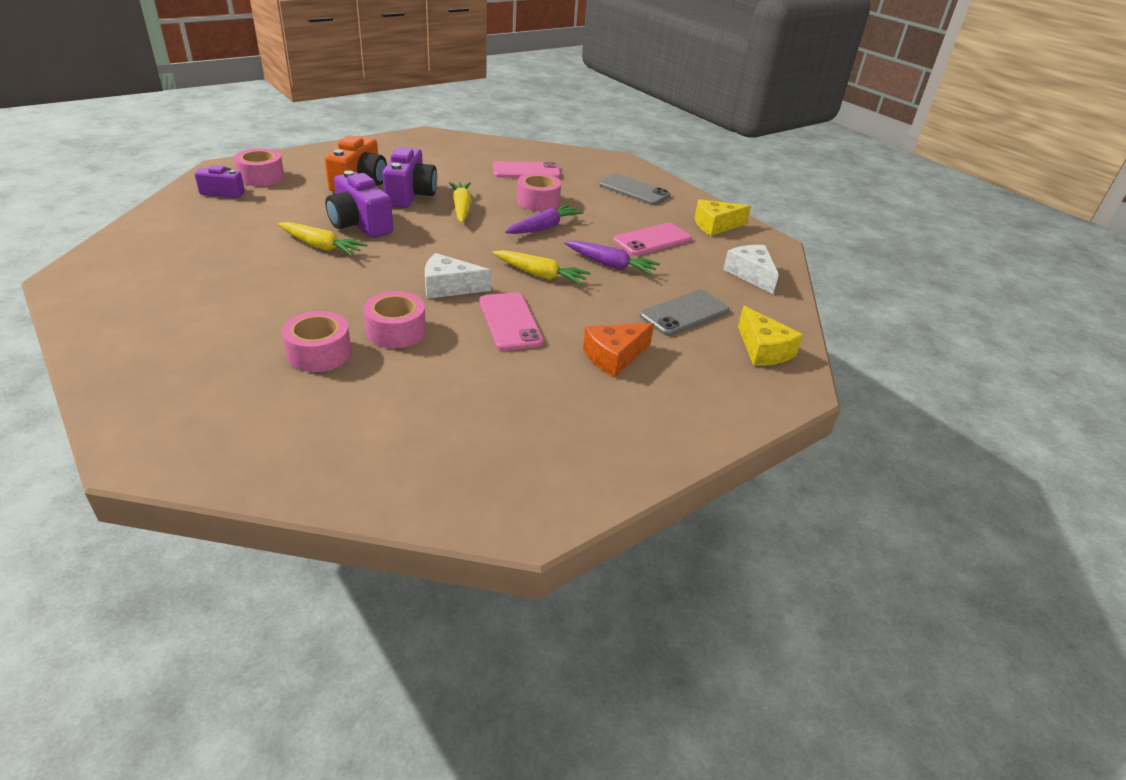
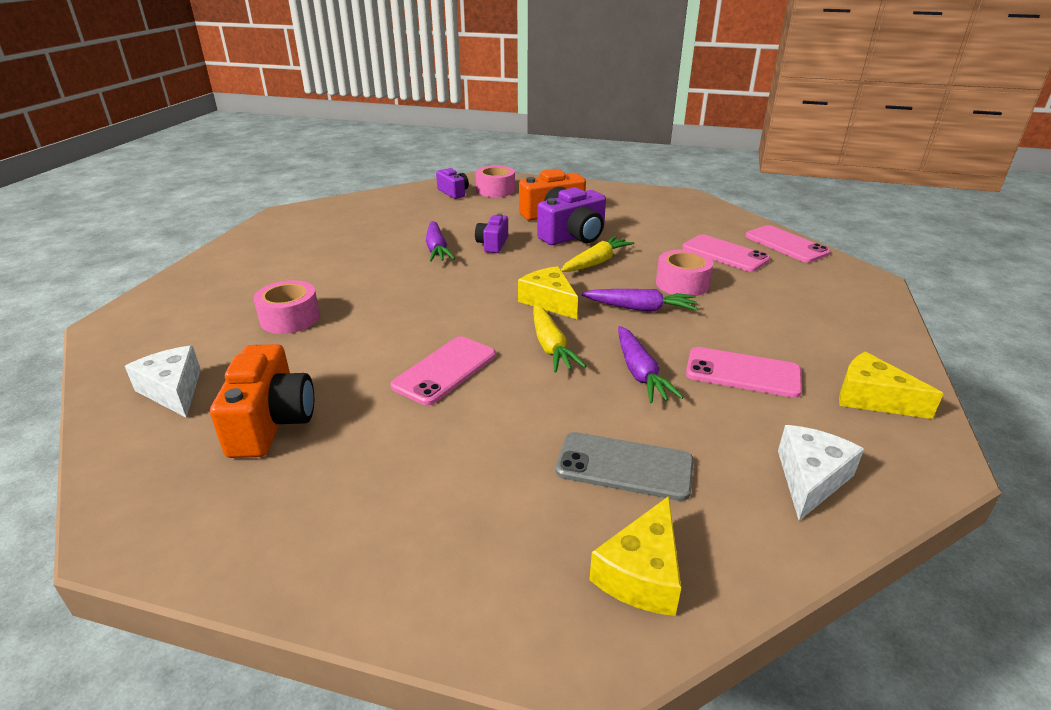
camera: 55 degrees right, 5 degrees down
(321, 246) = (437, 249): yellow carrot -> purple carrot
(359, 224) = (492, 244): purple camera -> purple camera, size x0.60
(396, 331) = (358, 330): pink tape -> none
(449, 287) = (458, 318): white cheese -> white cheese (173, 390)
(472, 414) = (271, 422): none -> orange camera
(484, 248) = (549, 301): none -> yellow cheese
(548, 152) = (786, 244): none -> pink phone
(614, 357) = (463, 457): orange cheese -> none
(634, 190) = (824, 315): grey phone -> none

